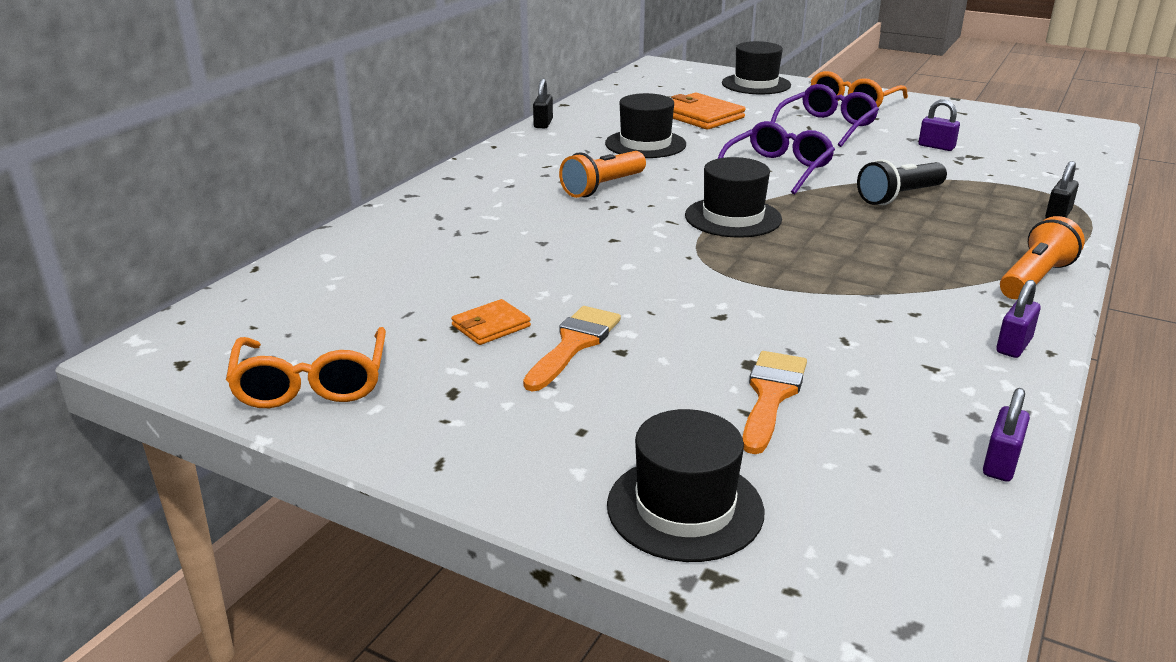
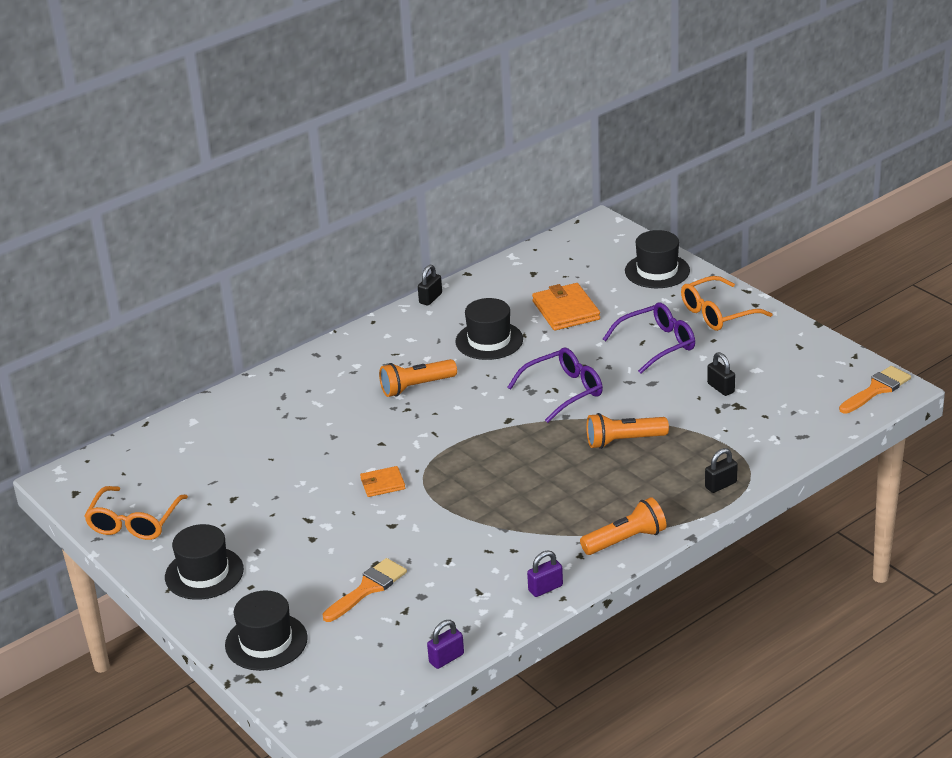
camera: 25 degrees right, 5 degrees up
(491, 326) = (253, 502): orange wallet -> orange wallet (382, 484)
(574, 344) = (289, 527): orange brush -> orange brush (876, 389)
(733, 217) = (480, 438): black hat -> black hat (204, 573)
(899, 196) = (623, 441): black flashlight -> orange flashlight
(936, 147) = (720, 388): purple padlock -> black padlock

